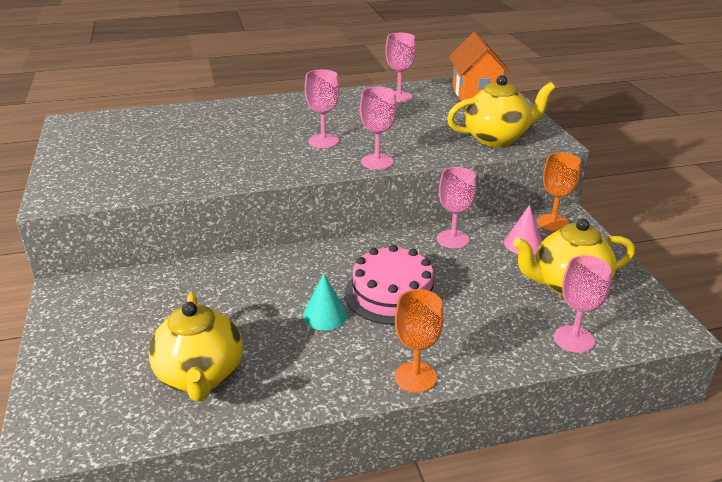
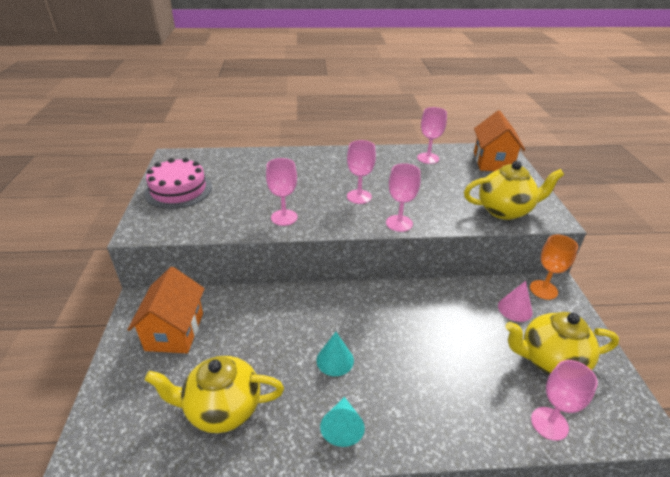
camera: 10 degrees right, 5 degrees up
(119, 313) = (175, 331): none -> orange house
(200, 377) = (222, 409): yellow teapot -> yellow teapot turned 90 degrees clockwise
(347, 374) = (342, 427): none -> turquoise cone
(392, 294) = (394, 346): pink cake -> pink cake (178, 190)
(415, 377) = (400, 442): orange goblet -> none
(453, 239) = (454, 295): pink goblet -> pink goblet (284, 217)

